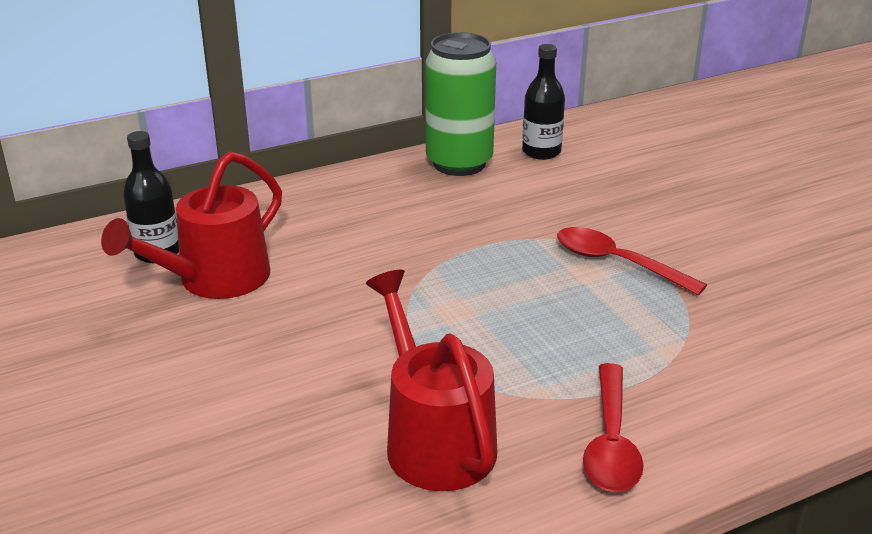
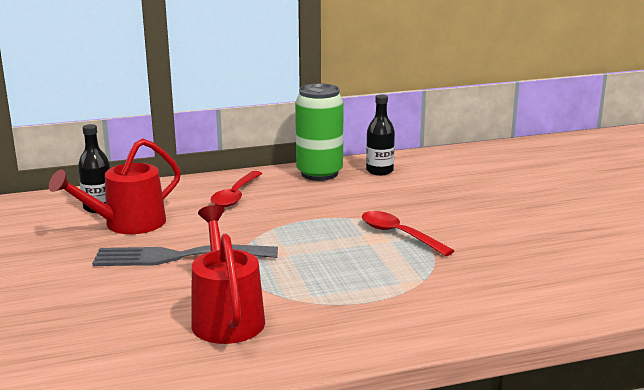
camera: 10 degrees right, 10 degrees down
(314, 334) = (176, 257): none -> grey fork
(611, 442) = (342, 329): red spoon -> red spoon (235, 195)

